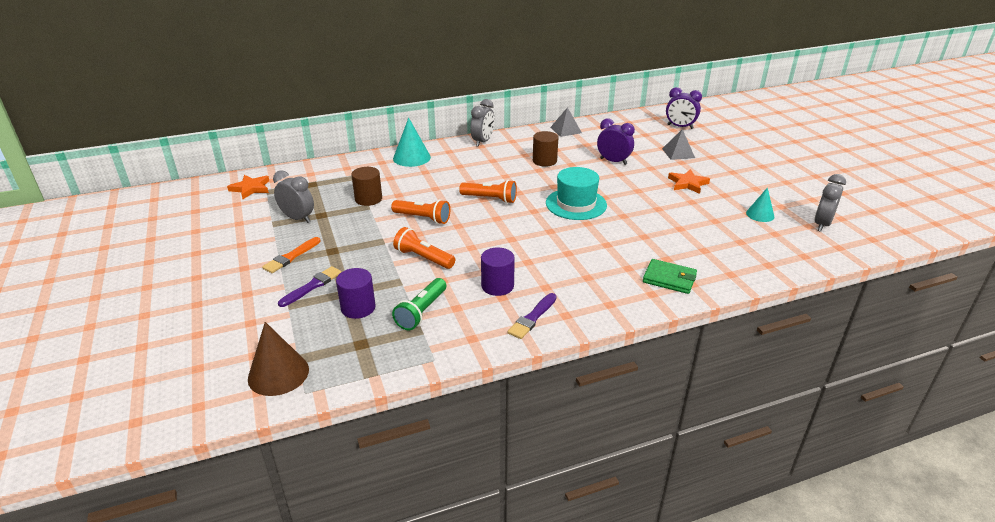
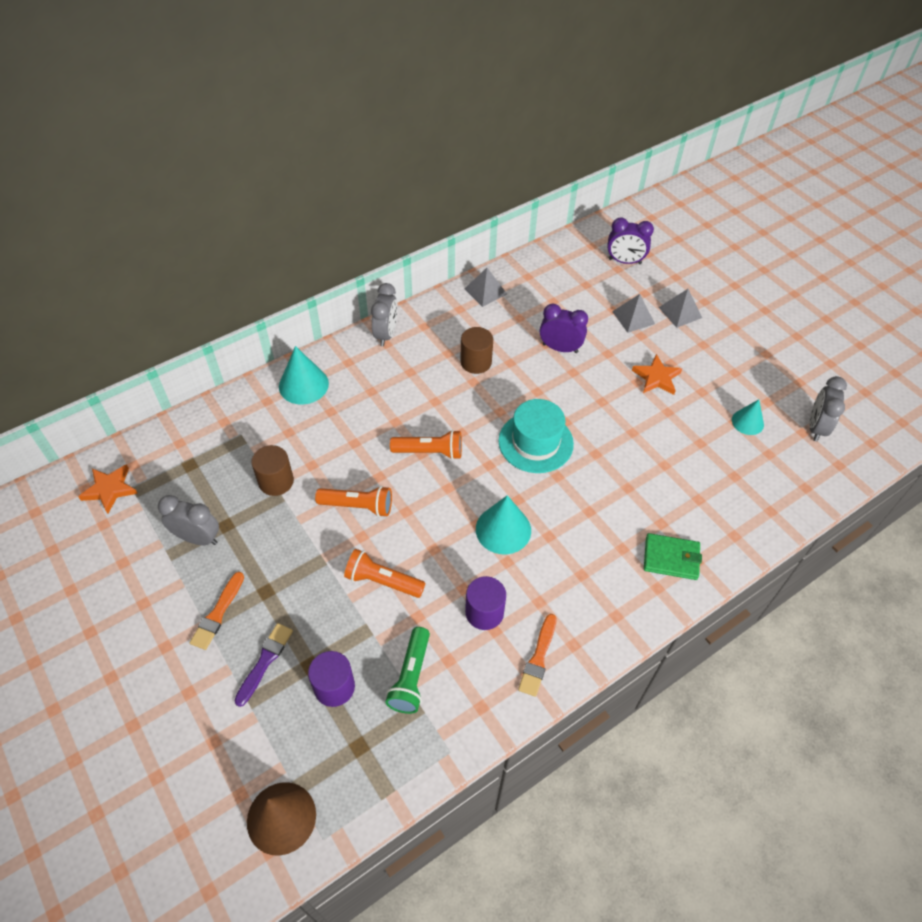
camera: 15 degrees left, 20 degrees up
(531, 244) = (503, 529): none -> turquoise cone
(532, 318) = (538, 658): purple brush -> orange brush
(717, 154) = (680, 312): none -> grey pyramid

